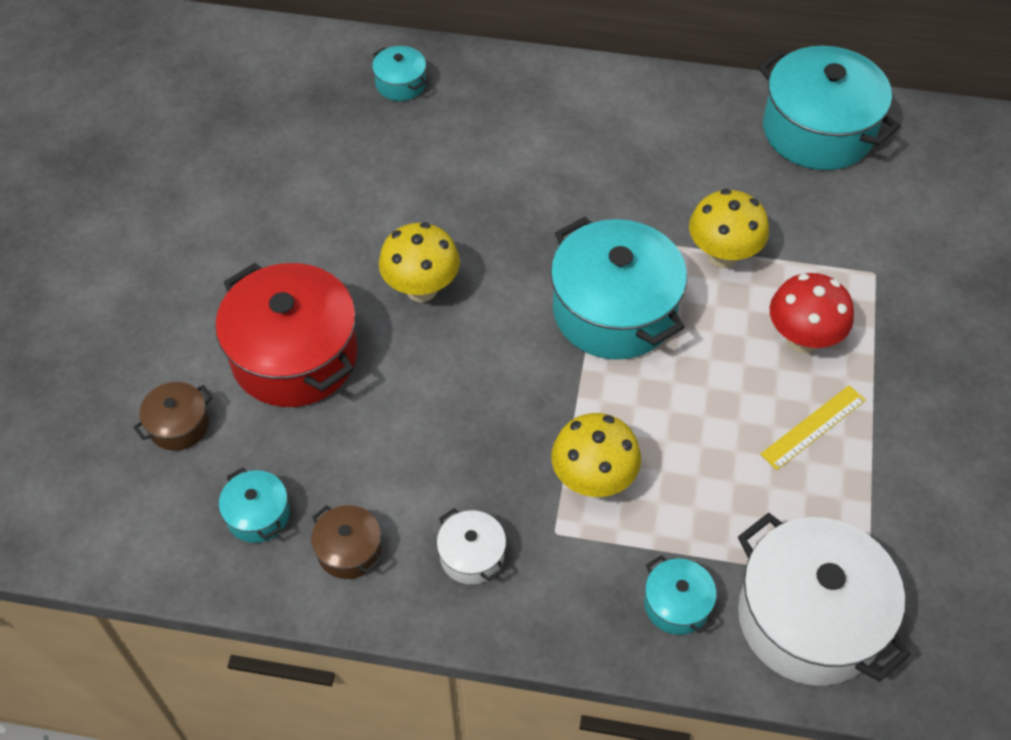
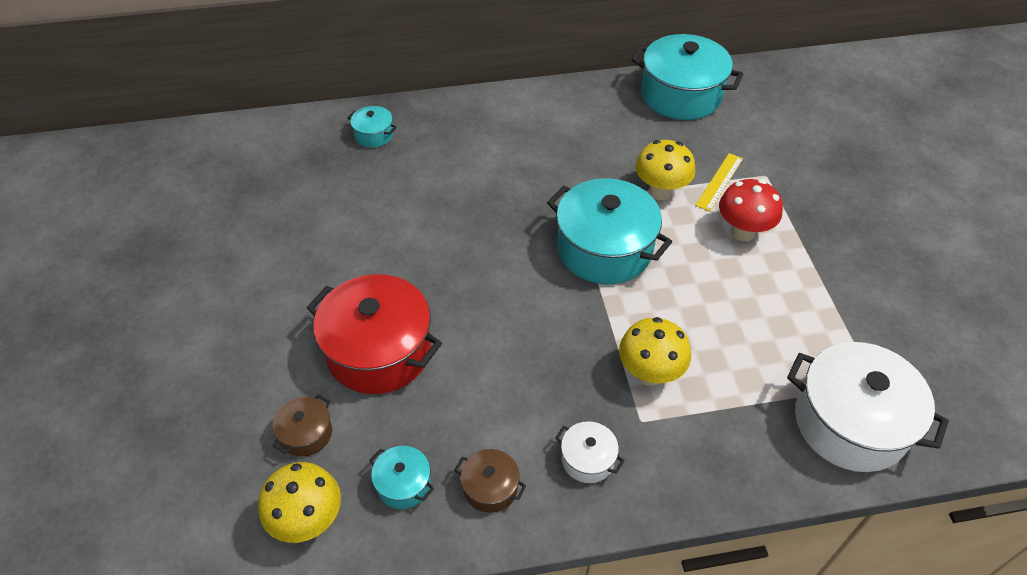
camera: 20 degrees left, 5 degrees down
(421, 289) = (456, 273): yellow mushroom -> yellow mushroom (308, 520)
(676, 604) = (755, 444): turquoise pot -> none
(813, 427) = (781, 288): yellow ruler -> yellow ruler (719, 181)

